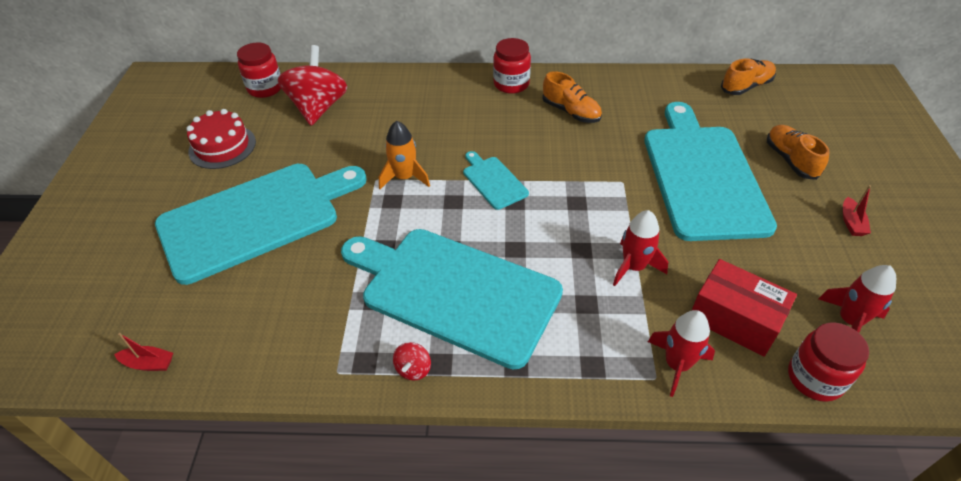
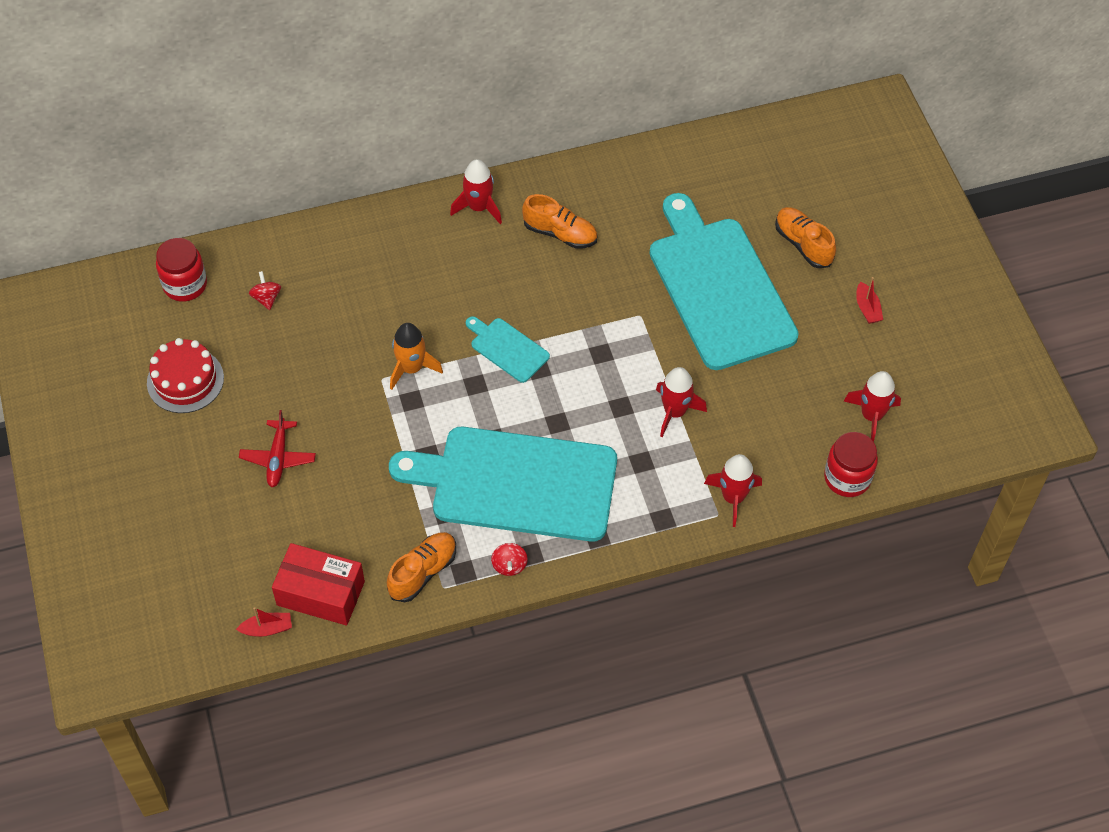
camera: 20 degrees left, 10 degrees up
(256, 218) = (278, 458): turquoise cutting board -> red plane
(318, 108) = (266, 298): red spinning top -> red spinning top, size x0.41
(511, 84) = (479, 207): red jar -> red rocket
(735, 319) = (774, 441): red box -> red box (321, 593)
(746, 86) = (744, 148): orange shoe -> orange shoe (423, 572)

